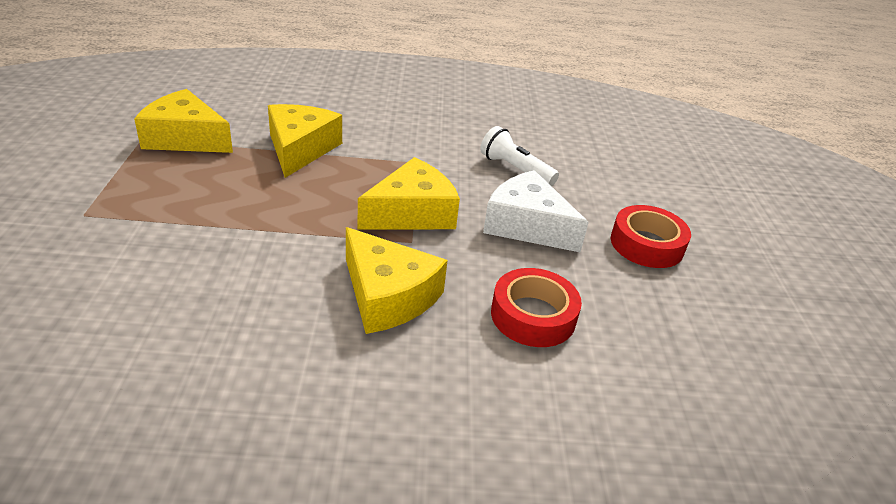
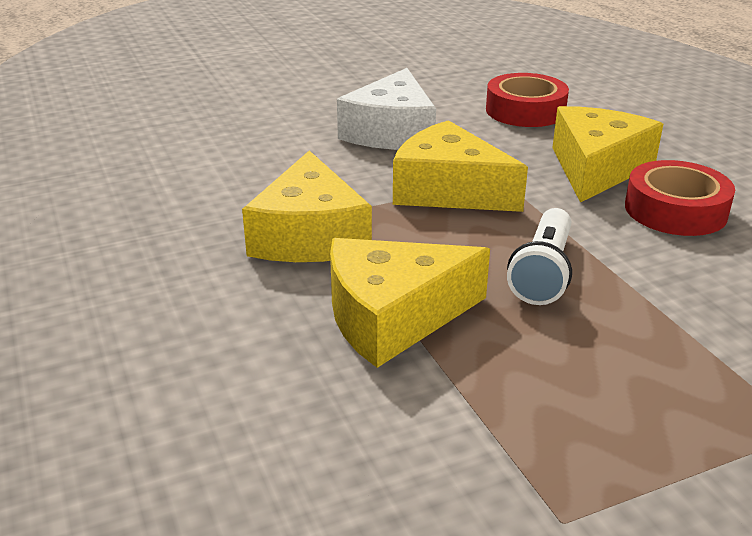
camera: 110 degrees left, 5 degrees down
(185, 138) = (497, 459): yellow cheese -> yellow cheese (310, 235)
(515, 170) = (276, 155): white flashlight -> white flashlight (543, 273)
(646, 244) = (356, 84): red tape -> red tape (675, 210)

